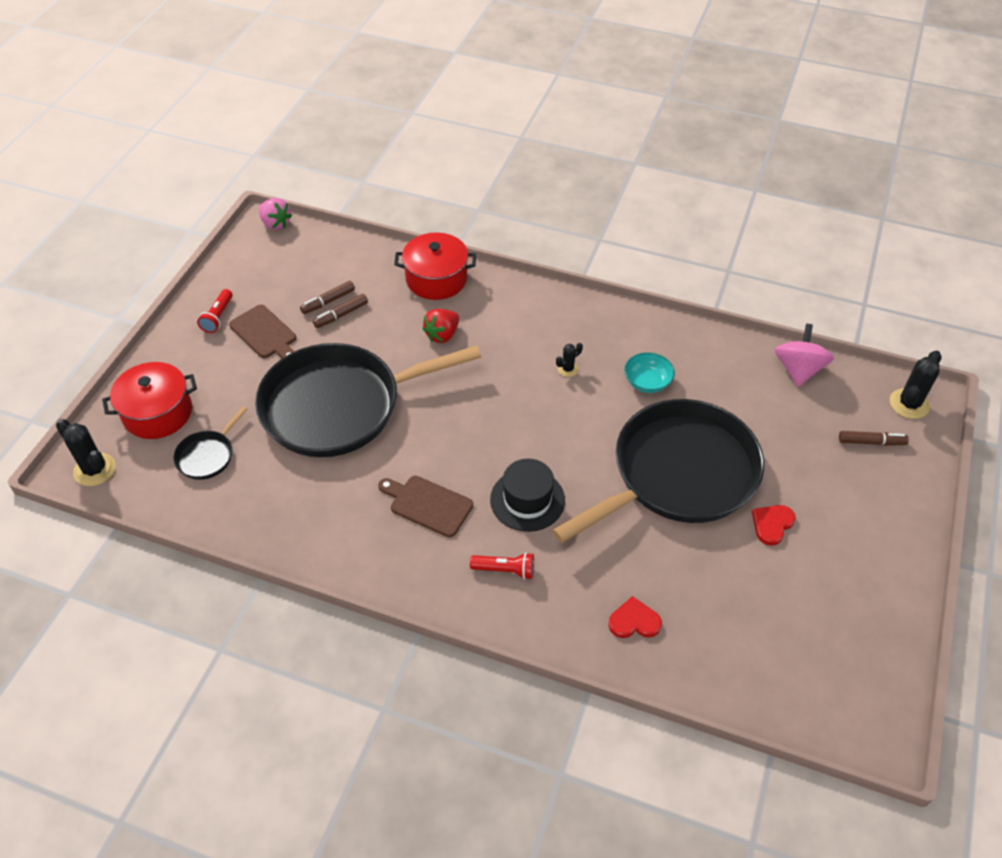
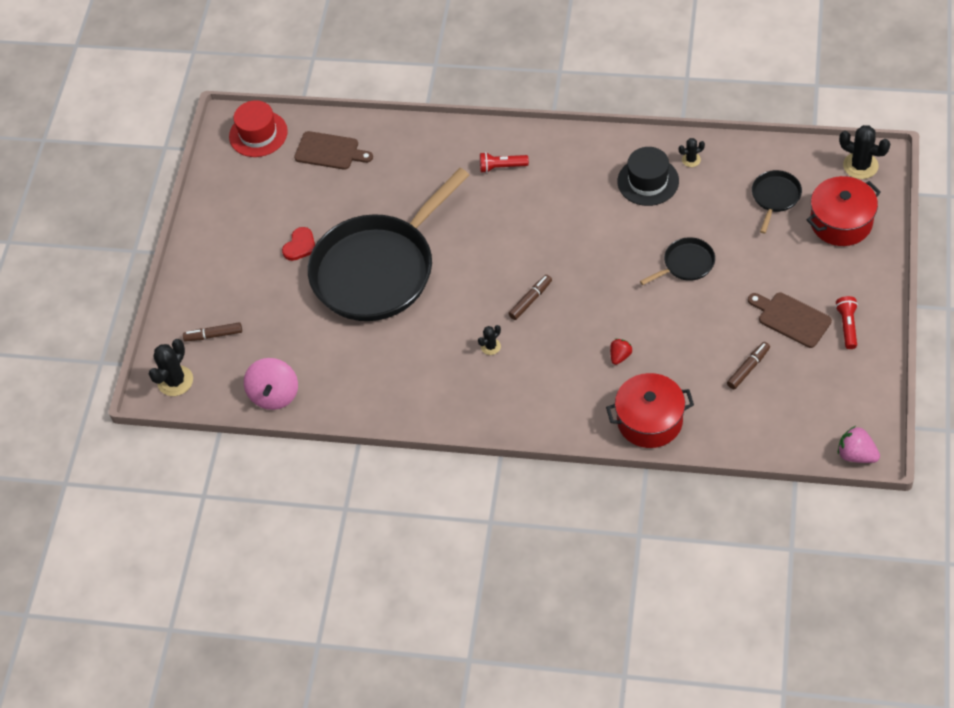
camera: 175 degrees right, 5 degrees up
(275, 523) = (691, 160): none -> black cactus
(338, 406) = (686, 264): black pan -> black pan, size x0.40
(341, 315) = (728, 356): brown marker -> brown marker (530, 300)
(428, 505) = (576, 200): brown cutting board -> brown cutting board (330, 151)
(442, 335) = (620, 356): red strawberry -> red strawberry, size x0.66
(527, 500) = (498, 221): black hat -> black hat (648, 181)
(634, 621) = (400, 155): red heart -> none
(647, 382) = (414, 350): turquoise bowl -> none
(835, 708) = (258, 134): none -> red hat

